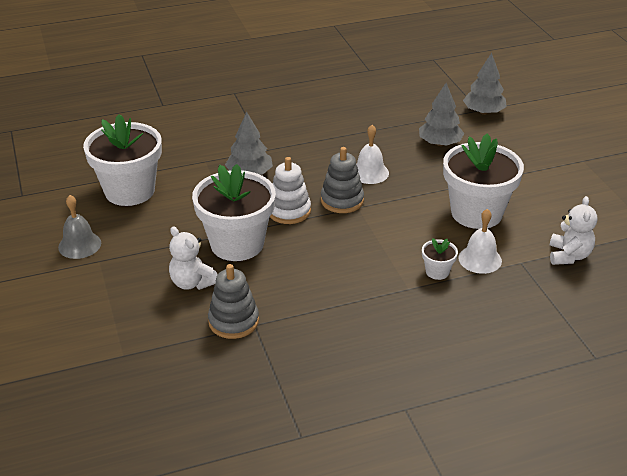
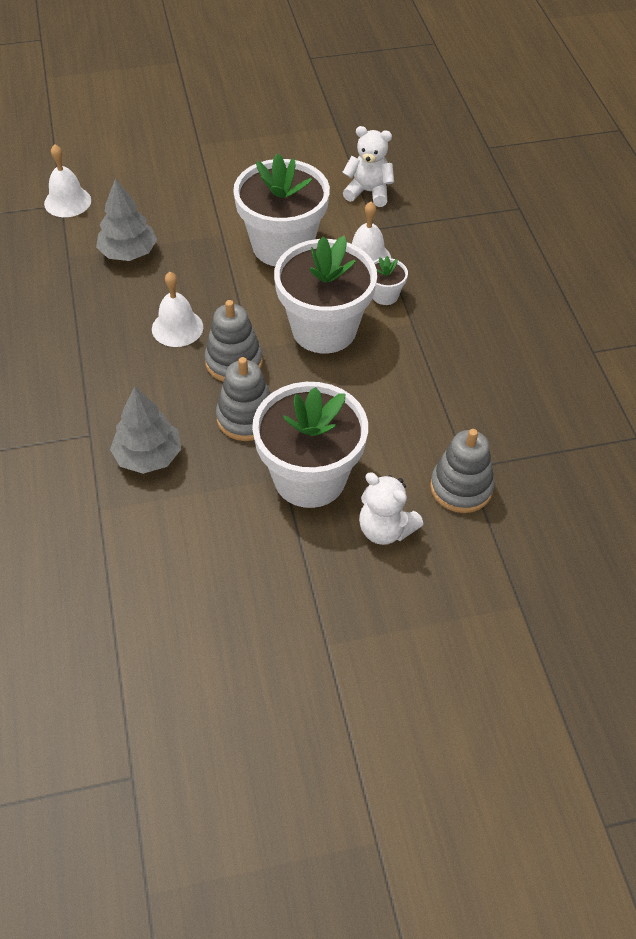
camera: 85 degrees left, 15 degrees up
(79, 245) = (285, 674): grey bell -> none
(129, 191) = (157, 610): white flower pot -> white flower pot (324, 329)
(192, 283) = (385, 529): white teddy bear -> white teddy bear turned 75 degrees clockwise
(289, 211) = (246, 418): white stacking toy -> grey stacking toy
(483, 112) = (67, 201): grey tree -> white bell

